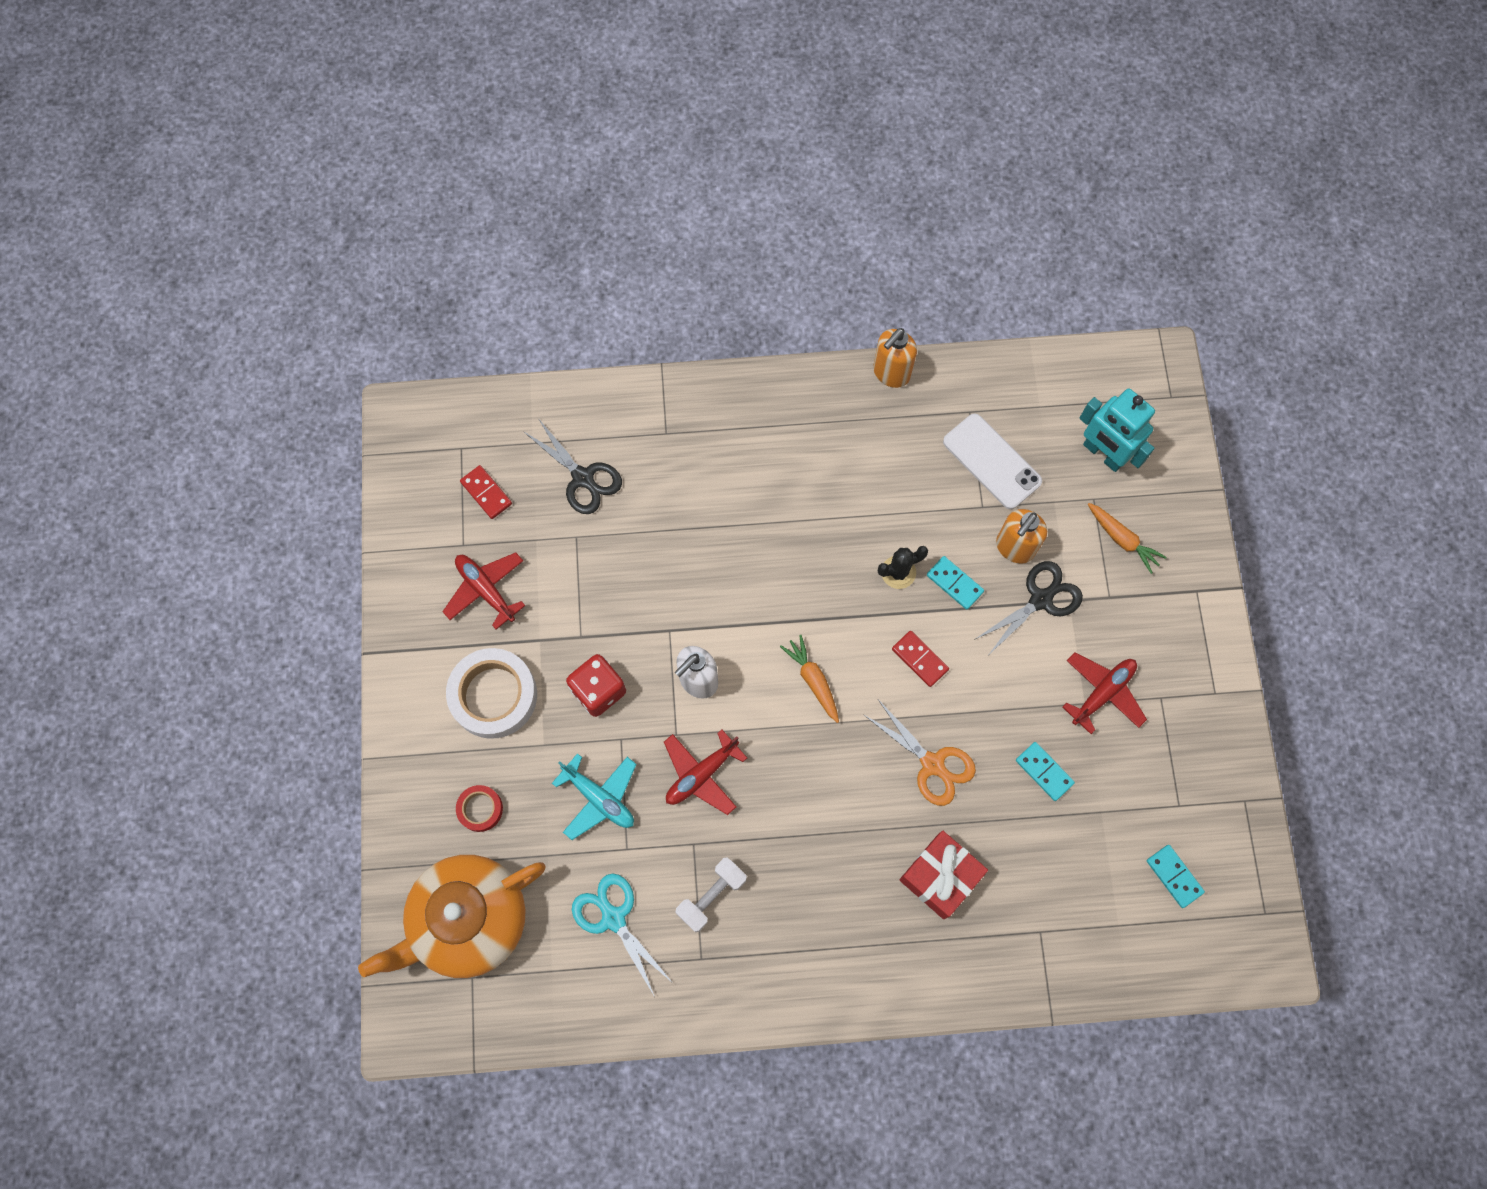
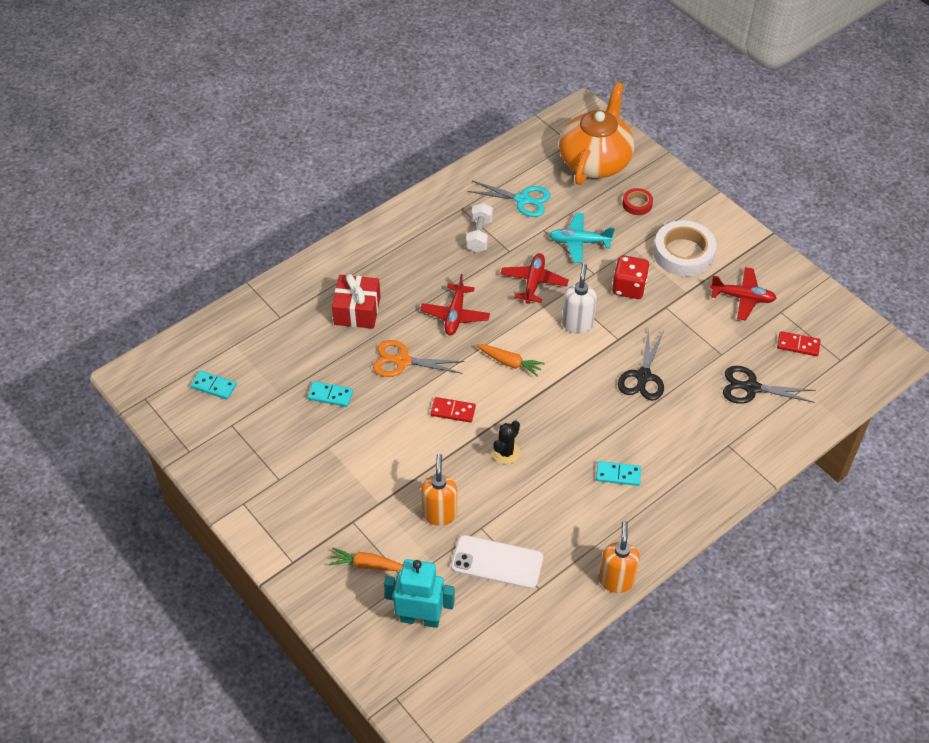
camera: 145 degrees right, 20 degrees down
(954, 583) = (463, 467): turquoise domino -> turquoise domino (618, 474)
(1041, 599) = (399, 492): black scissors -> black scissors (643, 376)
(1102, 693) = (320, 459): red plane -> red plane (455, 315)

